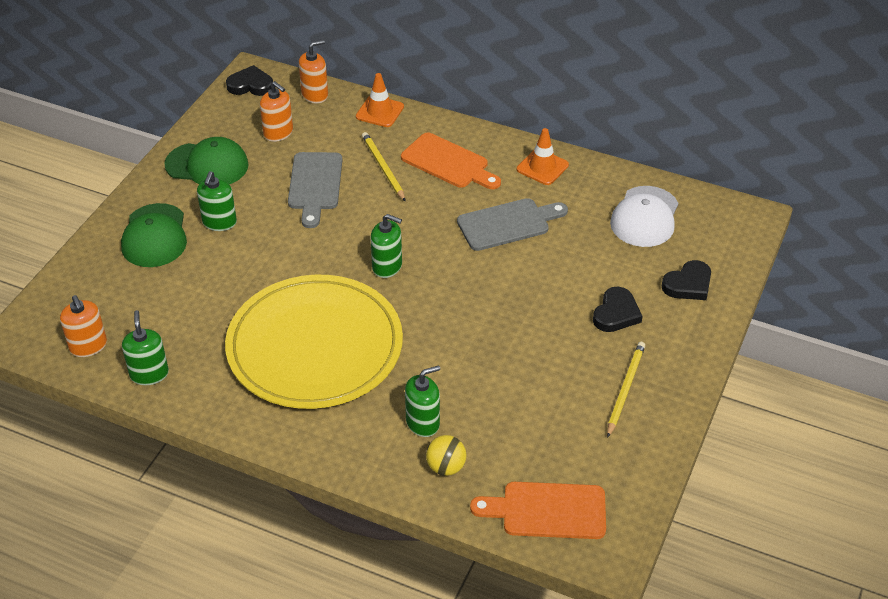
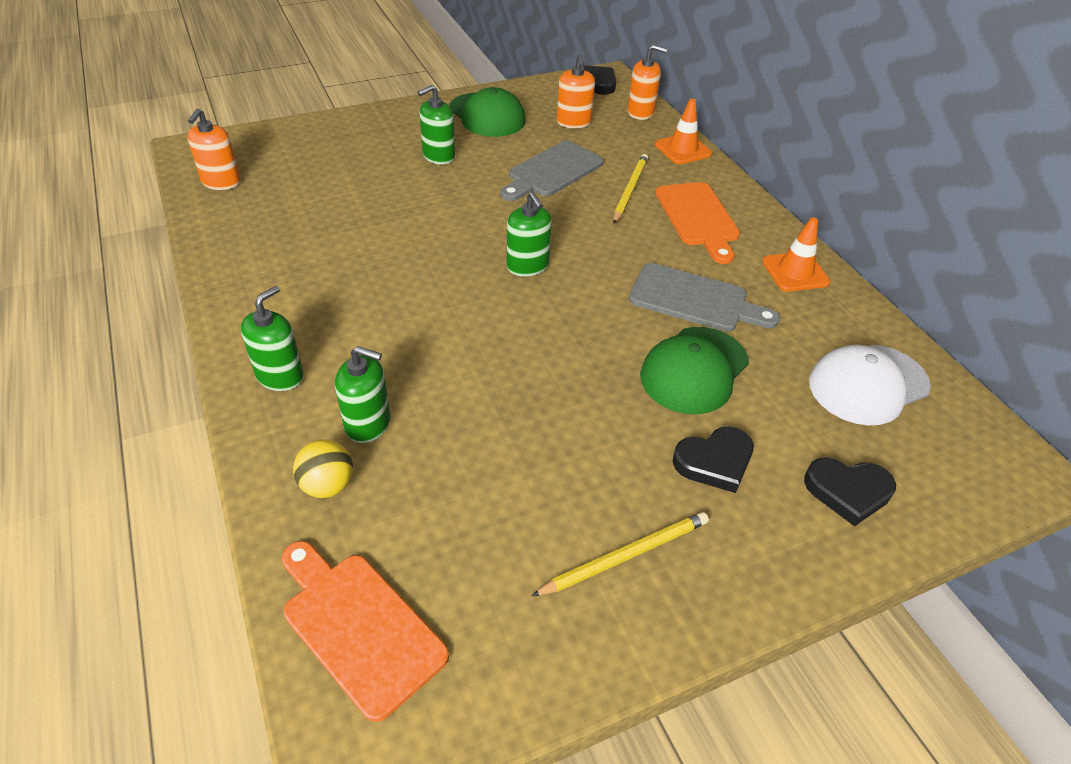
camera: 40 degrees right, 0 degrees up
(149, 374) = (227, 227): green soap dispenser -> green soap dispenser (280, 376)
(154, 236) = (379, 139): green cap -> green cap (694, 370)
(315, 346) = (374, 290): yellow plate -> none

